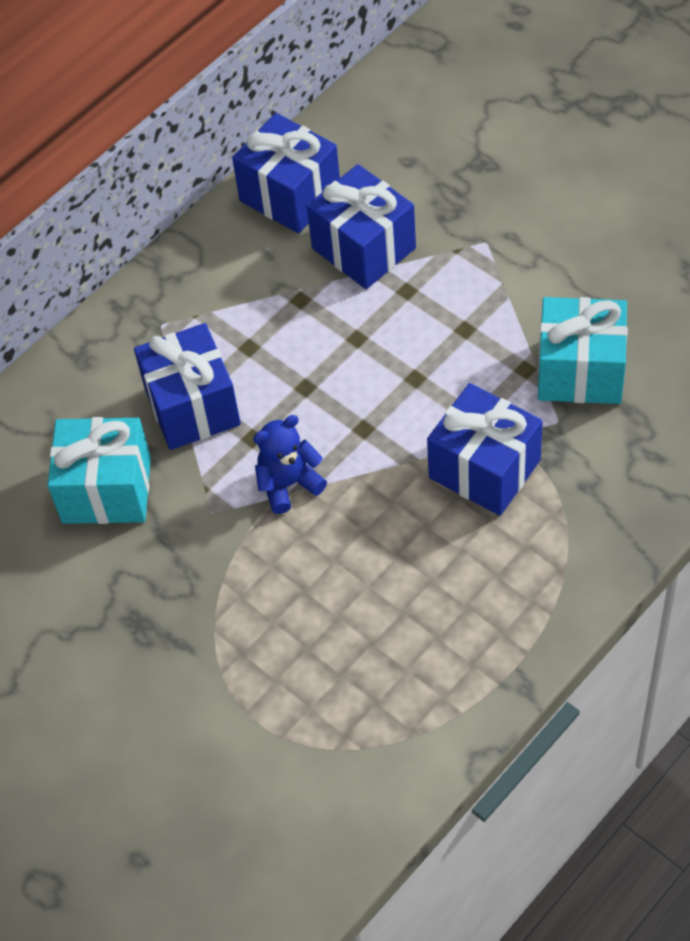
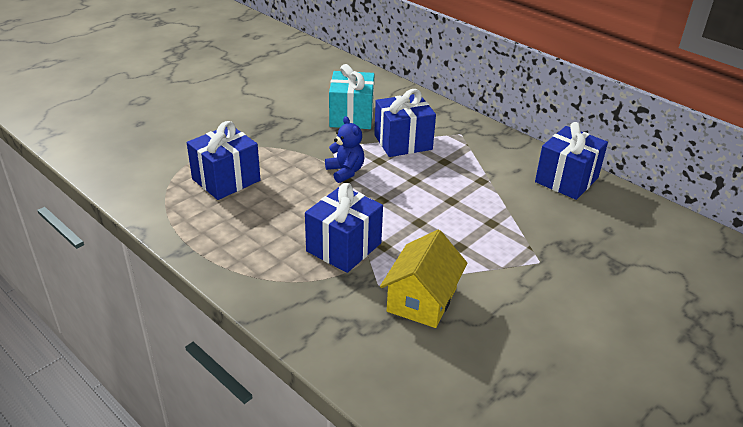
camera: 85 degrees right, 20 degrees down
(364, 248) = (526, 207): blue gift -> blue gift (226, 180)
(580, 371) = (422, 300): turquoise gift -> yellow house

